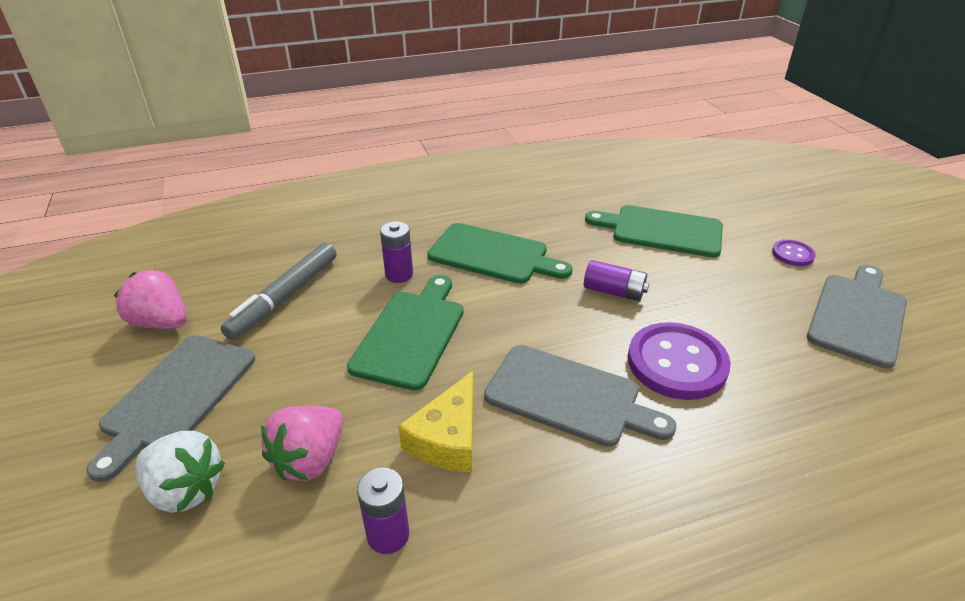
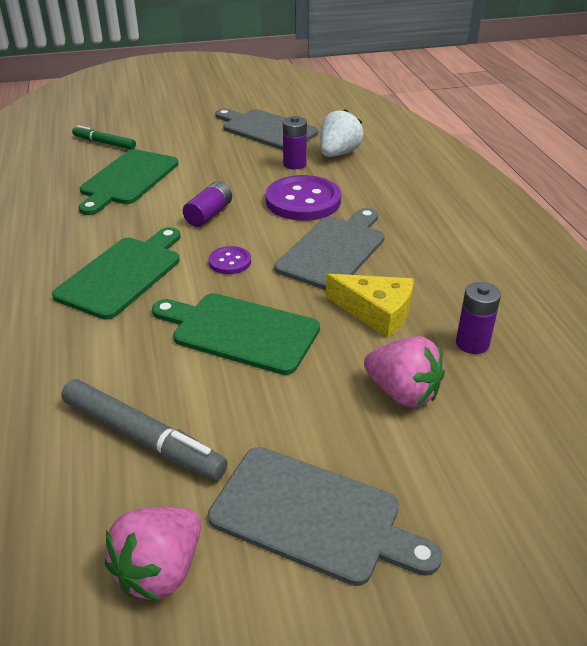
camera: 85 degrees left, 0 degrees up
(185, 490) = (443, 479): white strawberry -> white strawberry (338, 154)
(399, 275) = (132, 341): purple battery -> purple battery (294, 164)
(730, 205) = (104, 143): none -> green marker
(792, 254) = (188, 134): purple button -> purple button (230, 262)

